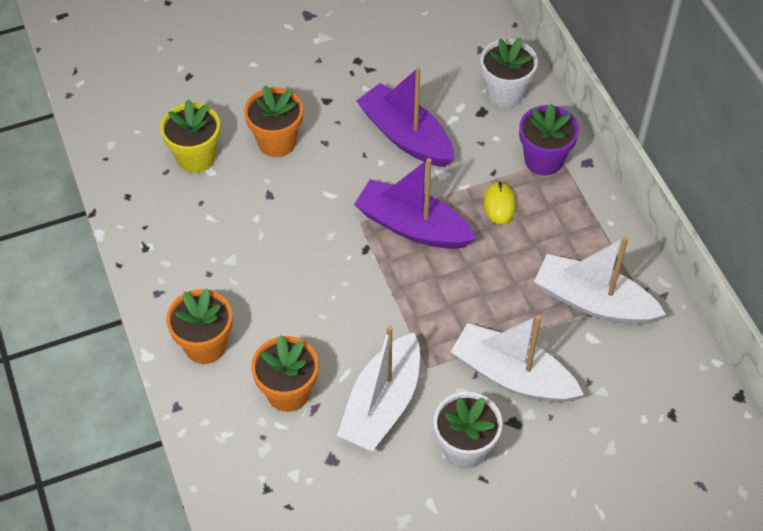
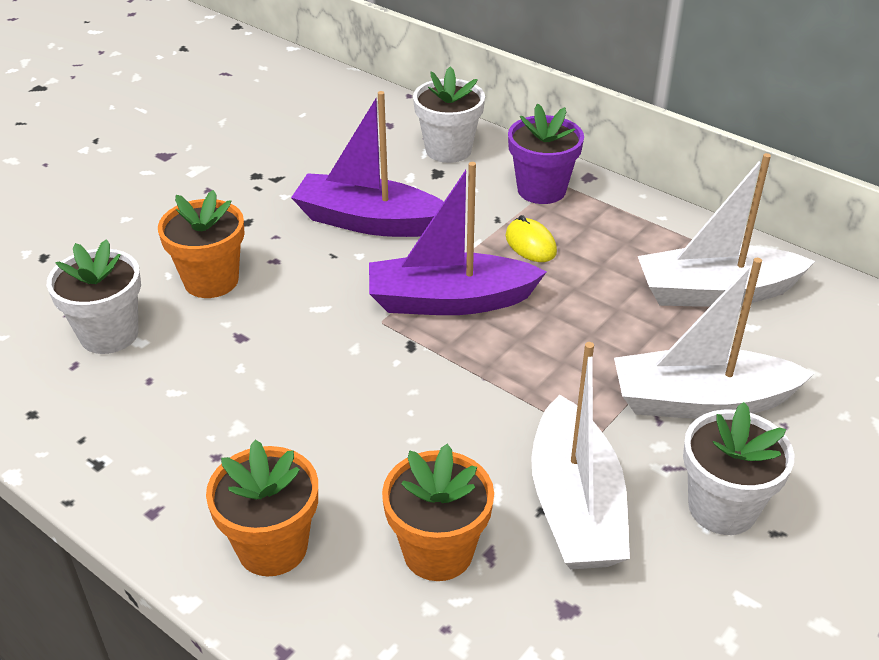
camera: 30 degrees left, 15 degrees down
(196, 157) = (109, 334): yellow flower pot -> white flower pot

